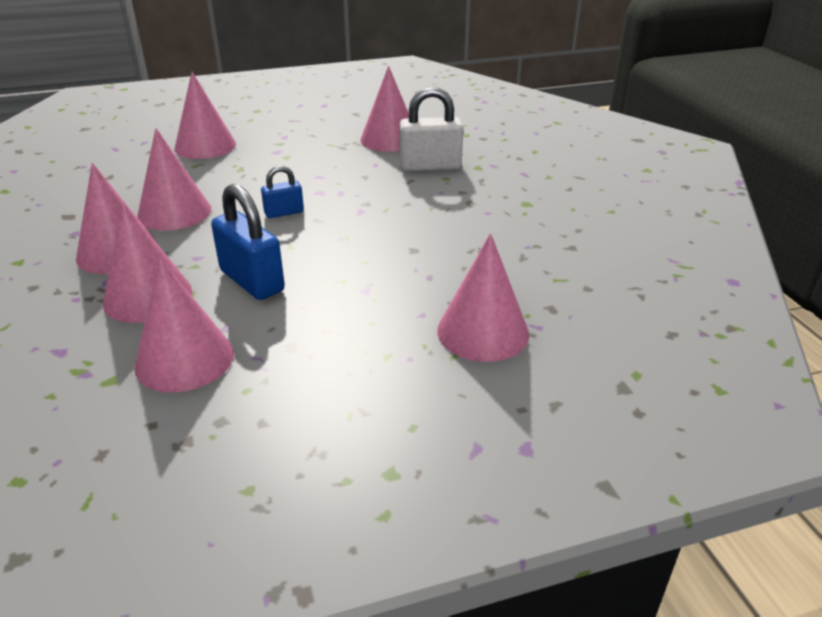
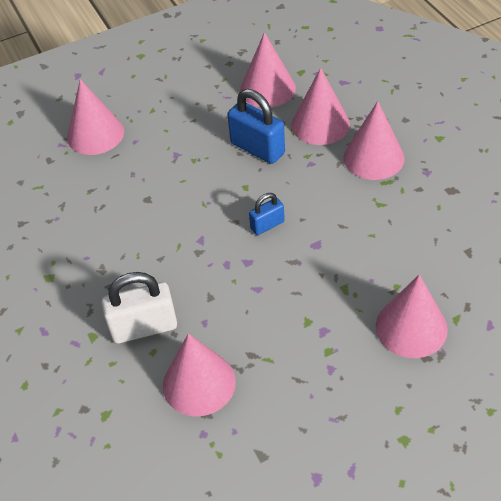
camera: 175 degrees right, 15 degrees up
(174, 212) = (363, 209): pink cone -> none

